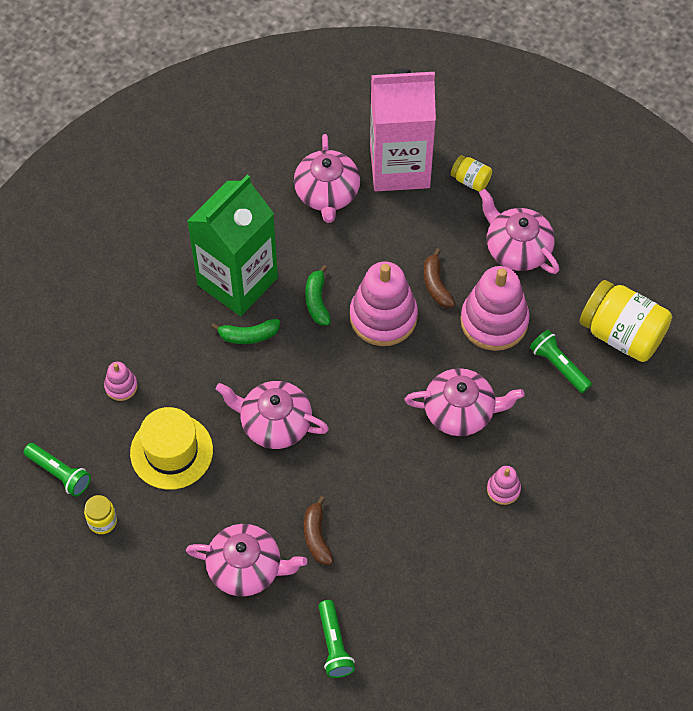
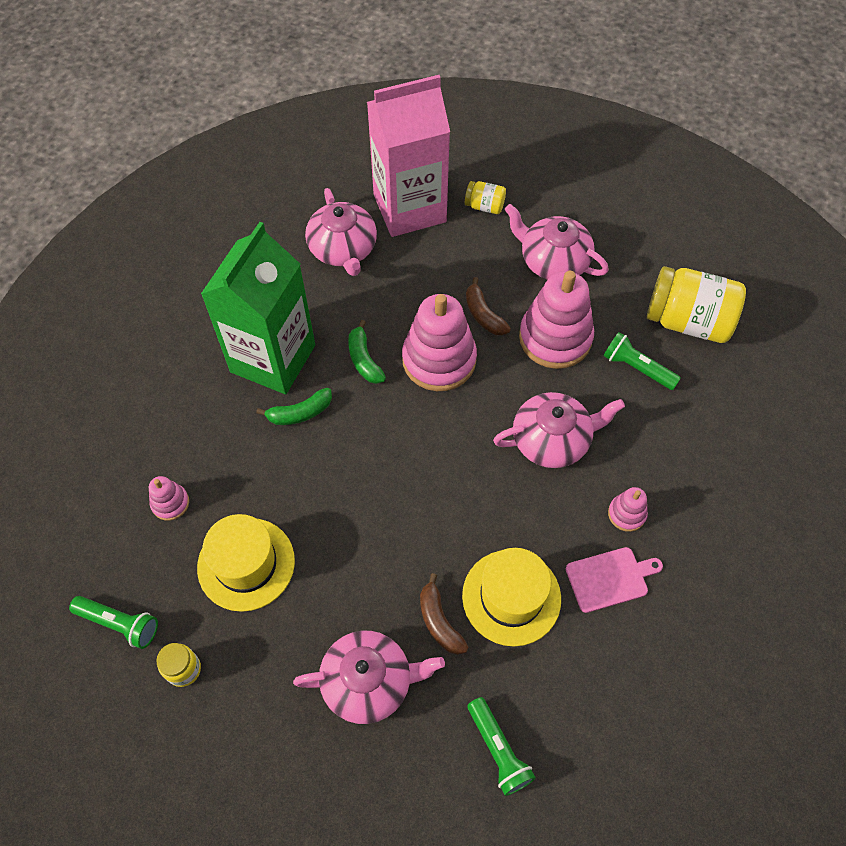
camera: 15 degrees left, 0 degrees up
(274, 423) = (355, 502): pink teapot -> none
(382, 532) = (511, 597): none -> yellow hat
(470, 538) = (610, 578): none -> pink cutting board

